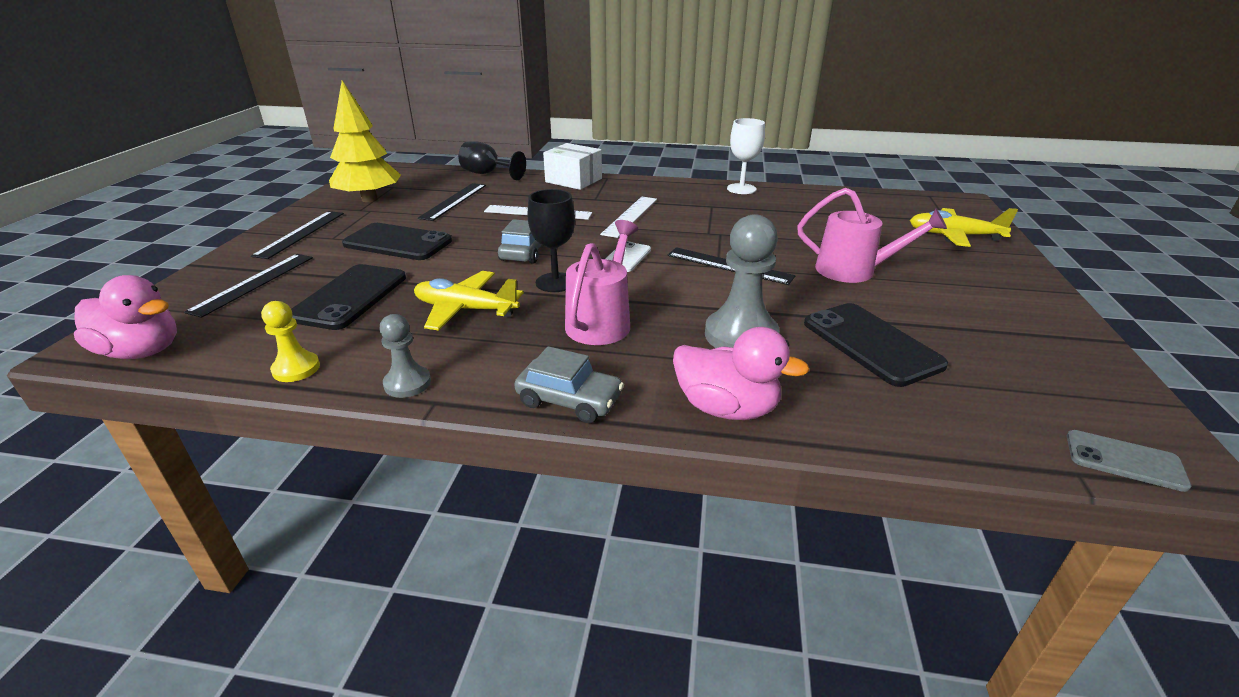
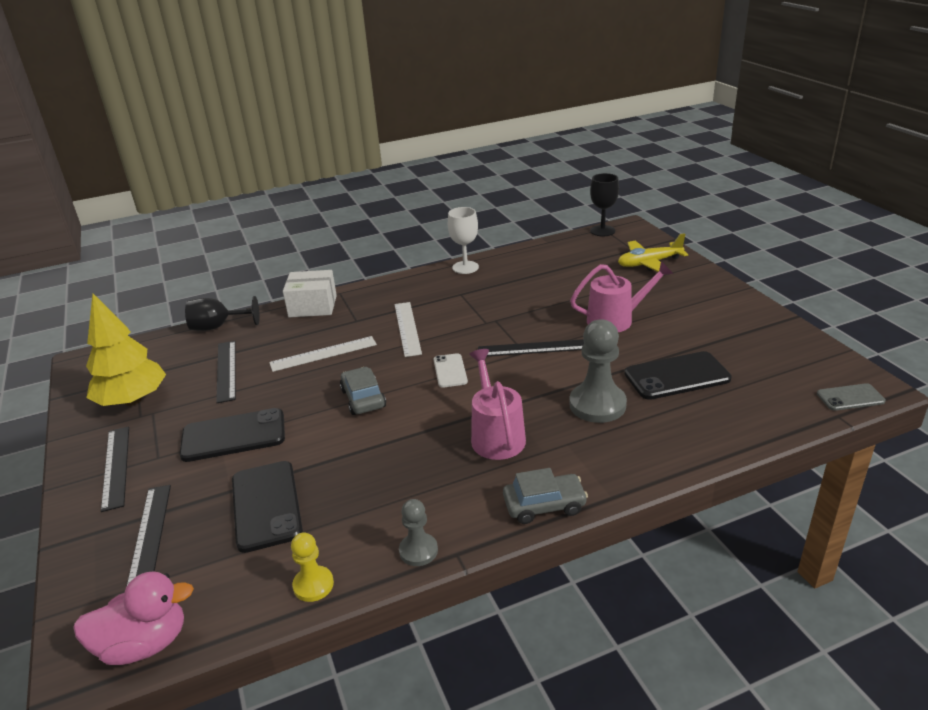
camera: 30 degrees left, 0 degrees up
(465, 309) = (382, 472): yellow plane -> none
(555, 282) = (422, 417): black goblet -> black goblet (602, 231)
(726, 408) = (642, 463): pink duck -> none
(871, 344) = (677, 376): black phone -> black phone turned 45 degrees counterclockwise

